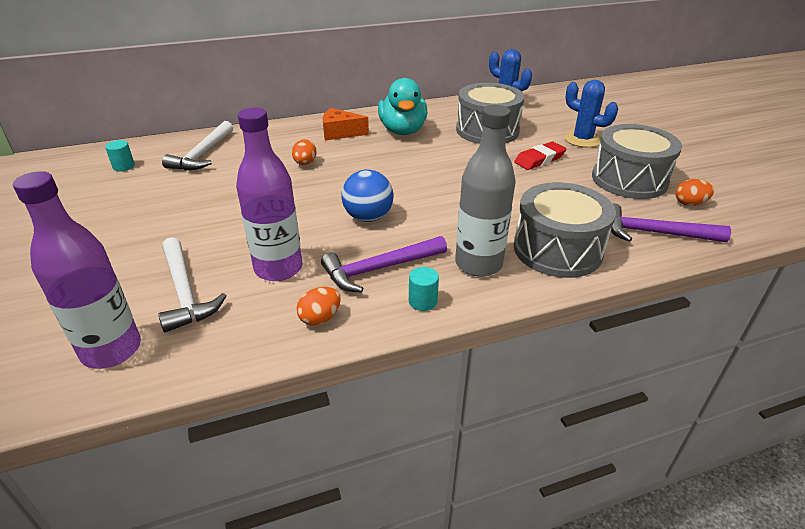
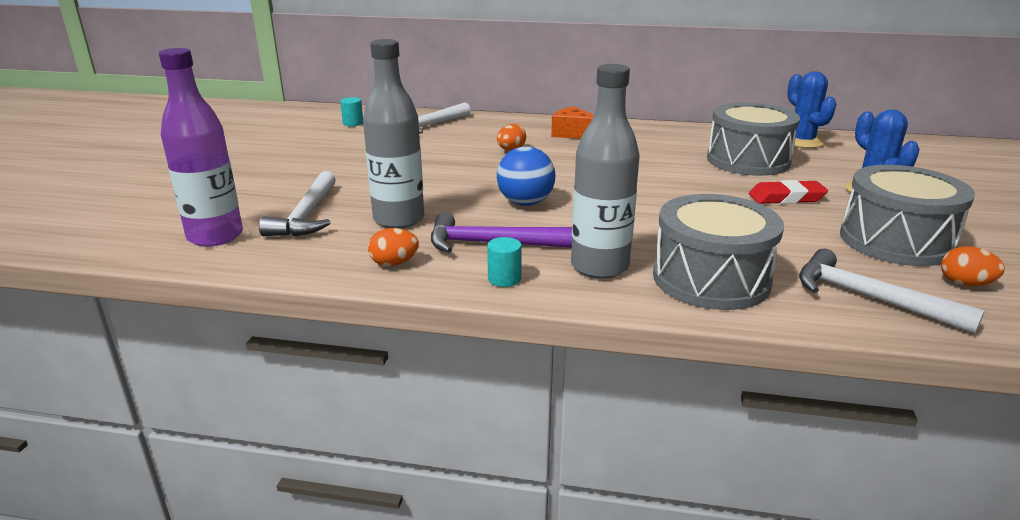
camera: 30 degrees right, 10 degrees down
(278, 268) = (399, 219): purple bottle -> grey bottle
(402, 131) = (644, 143): turquoise duck -> none
(654, 233) = (869, 298): purple hammer -> white hammer

